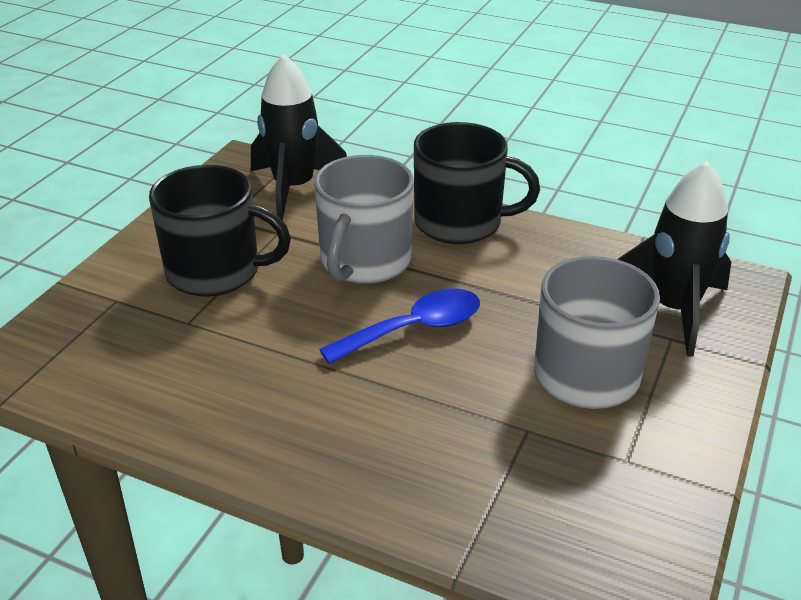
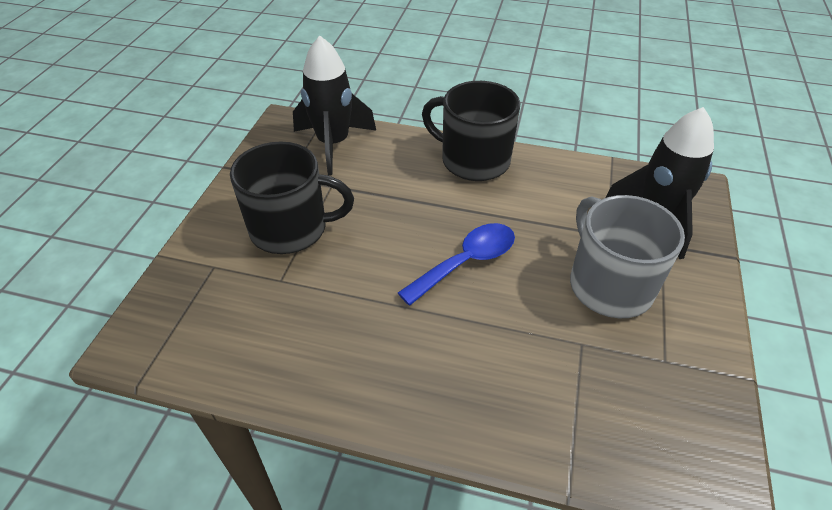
camera: 10 degrees left, 10 degrees up
(364, 262) = (409, 205): grey mug -> none
(461, 222) = (473, 160): black mug -> black mug turned 150 degrees counterclockwise

